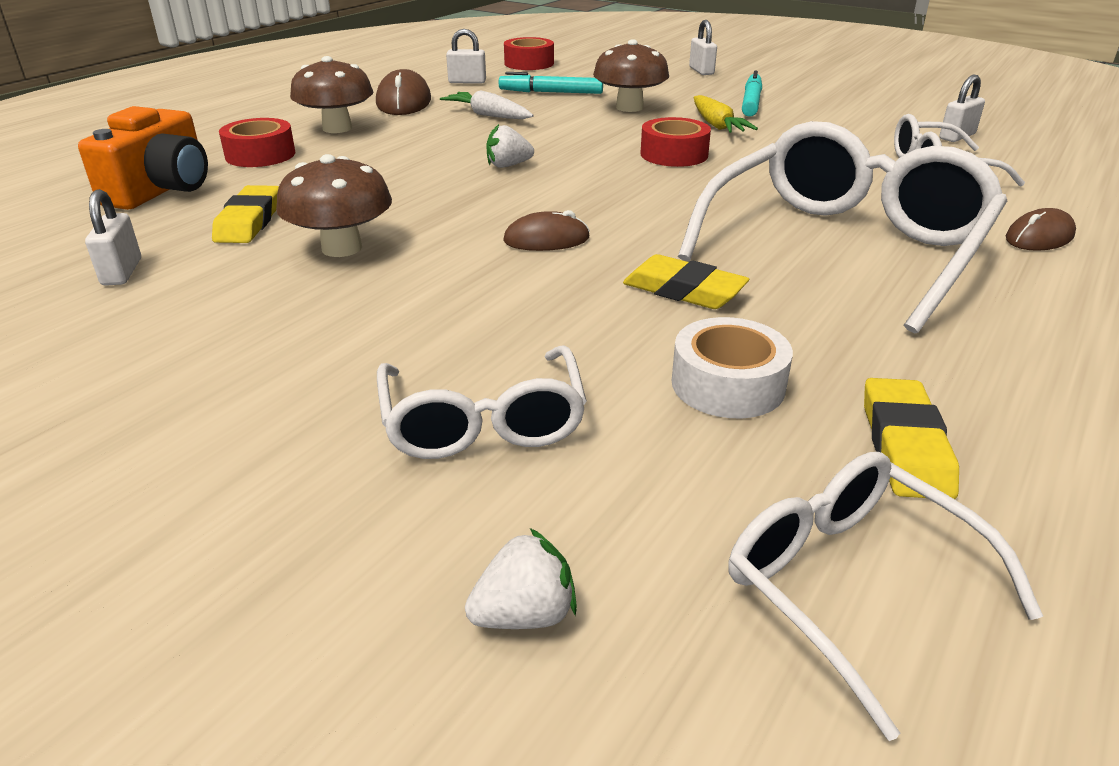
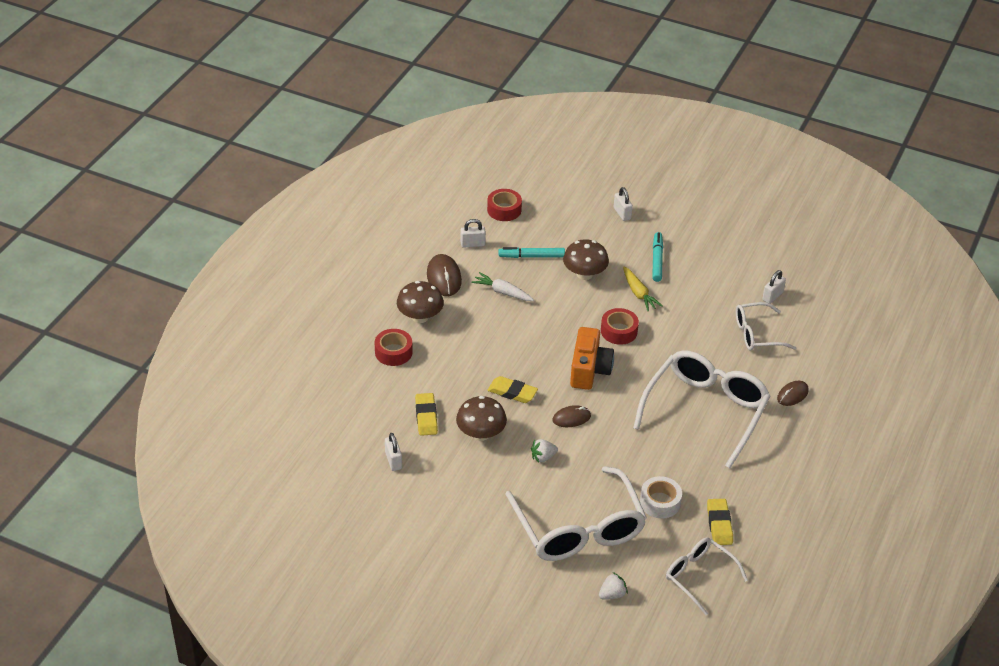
camera: 10 degrees left, 10 degrees up
(162, 190) = (364, 393): orange camera -> orange camera (589, 370)
(483, 423) = (579, 529): white glasses -> white glasses, size x1.80
(508, 165) = (533, 351): white strawberry -> white strawberry (543, 457)
(684, 290) = (638, 449): yellow eraser -> yellow eraser (512, 392)

